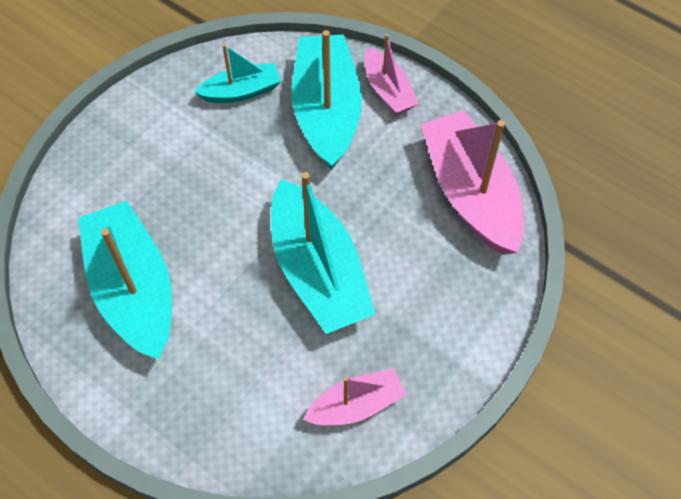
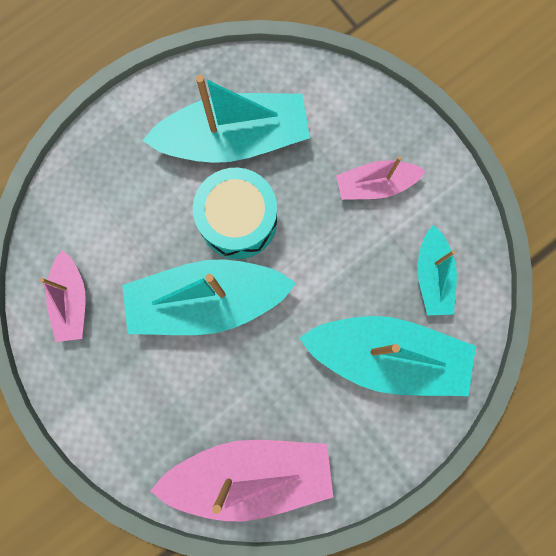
camera: 105 degrees right, 20 degrees up
(225, 263) = (238, 220): none -> turquoise drum
(388, 90) = (398, 428): pink boat -> pink boat (375, 185)

